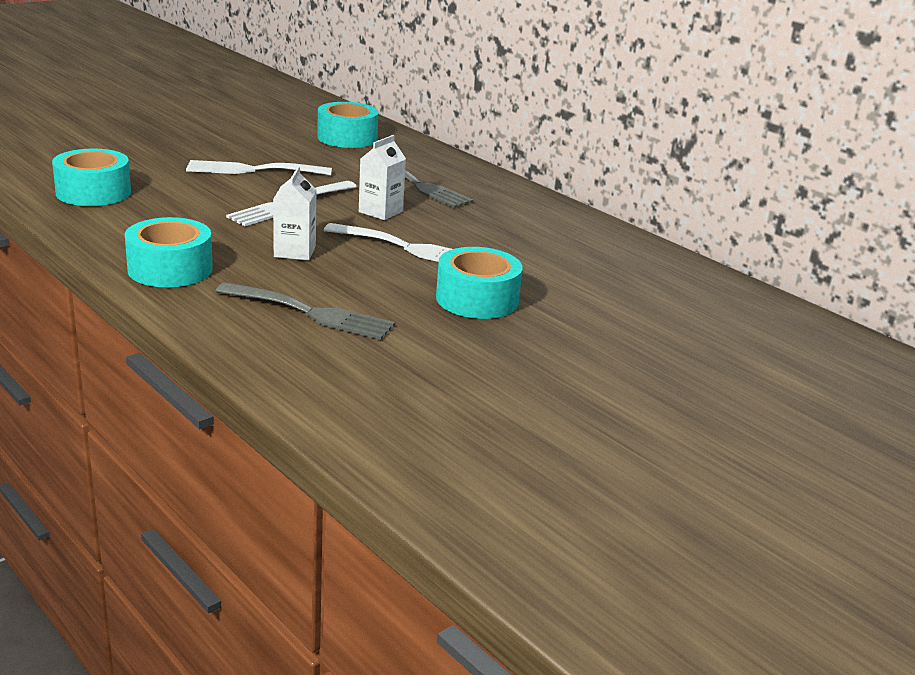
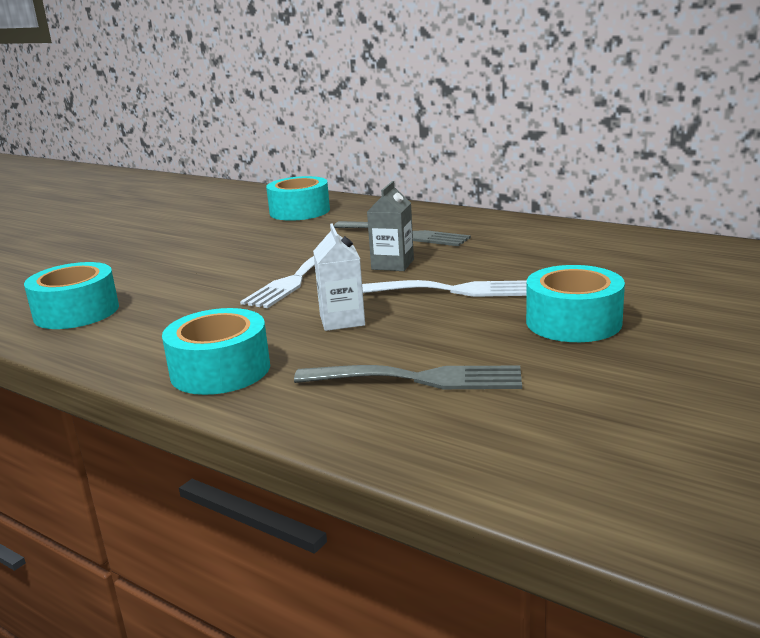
camera: 10 degrees left, 5 degrees down
(252, 170) = (231, 256): white fork -> none
(380, 211) = (392, 264): white carton -> grey carton

